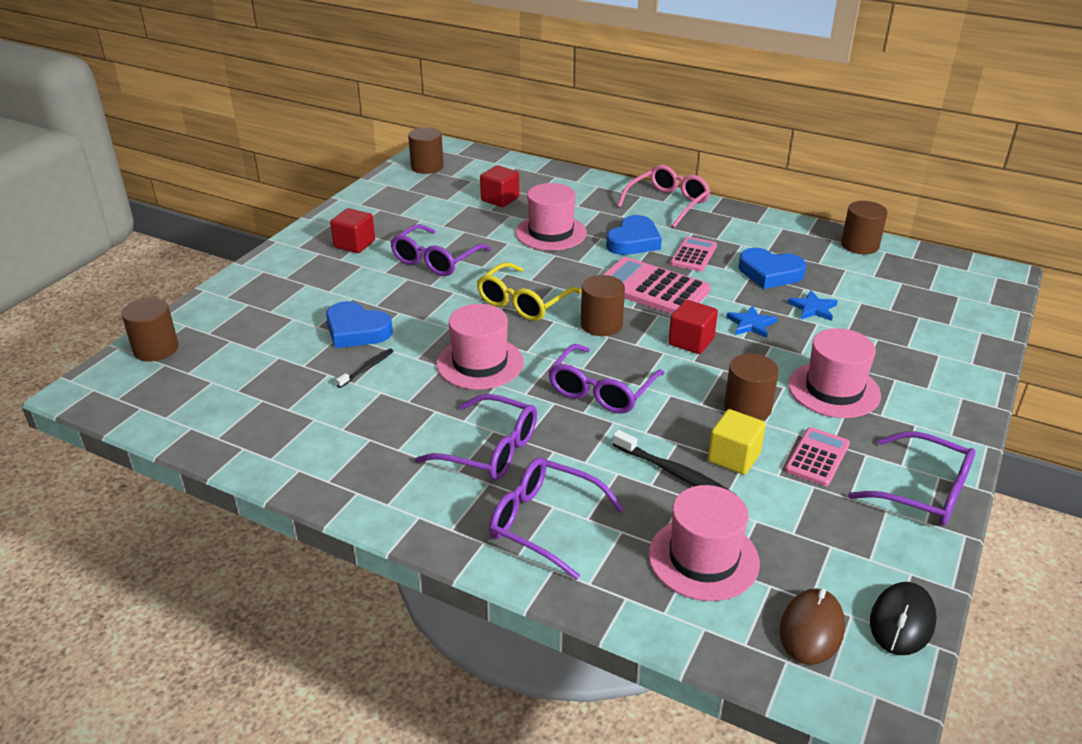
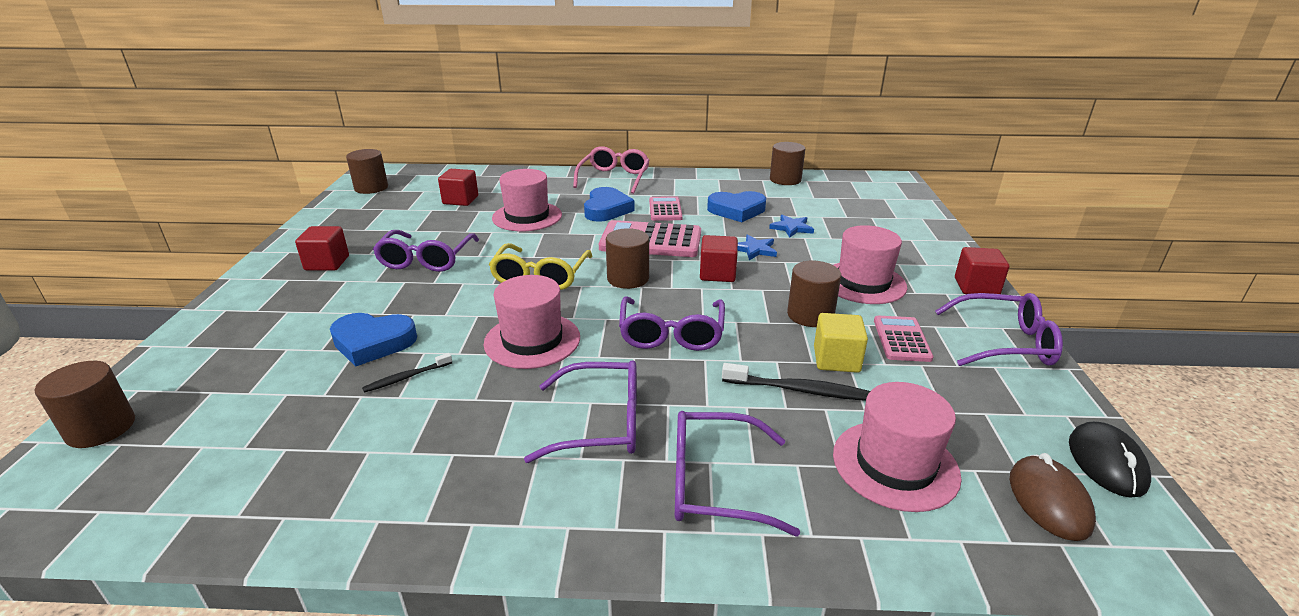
camera: 25 degrees left, 5 degrees down
(367, 368) = (406, 377): black toothbrush -> black toothbrush turned 135 degrees counterclockwise
(957, 427) = (976, 287): none -> red cube

